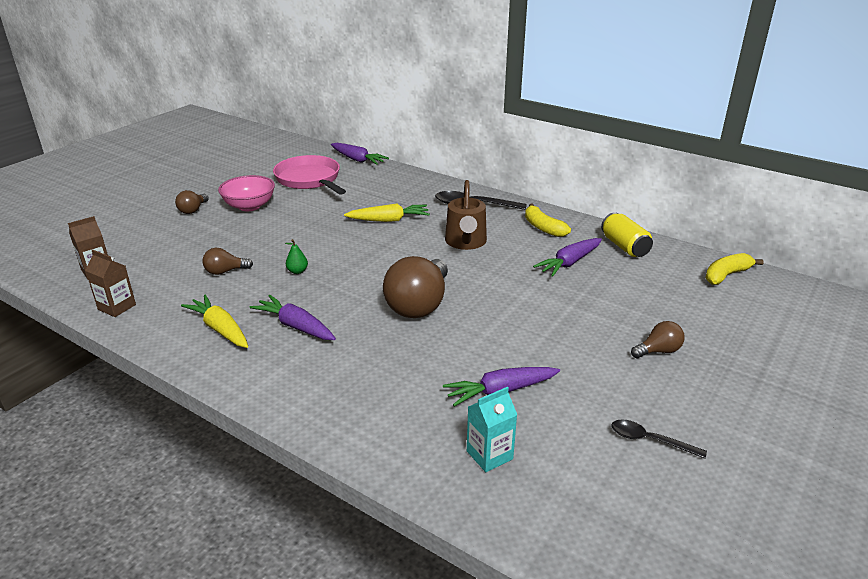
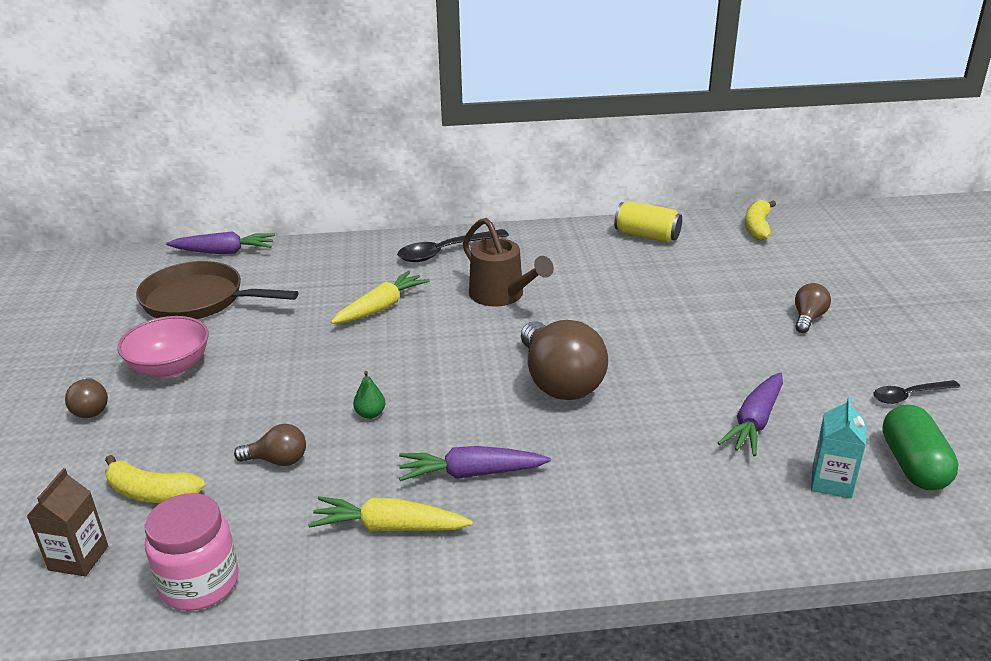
camera: 40 degrees left, 0 degrees up
(117, 307) = (199, 583): brown carton -> pink jar
(225, 271) = (278, 460): brown light bulb -> brown light bulb turned 120 degrees counterclockwise
(309, 179) = (199, 300): pink pan -> brown pan
(543, 227) = (550, 248): yellow banana -> yellow banana (151, 493)
(569, 263) = (626, 272): purple carrot -> none
(569, 482) = (913, 465): none -> green capsule

